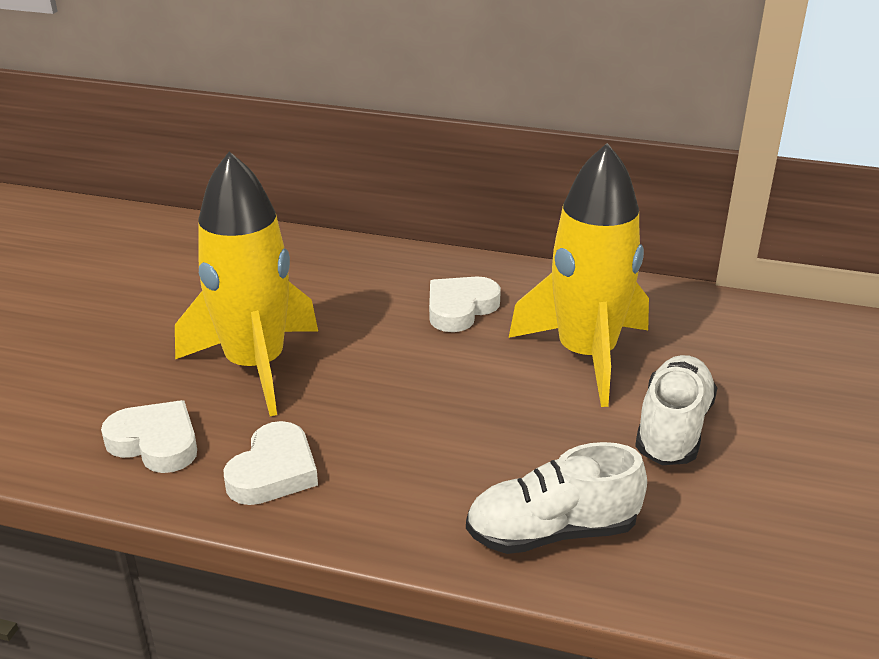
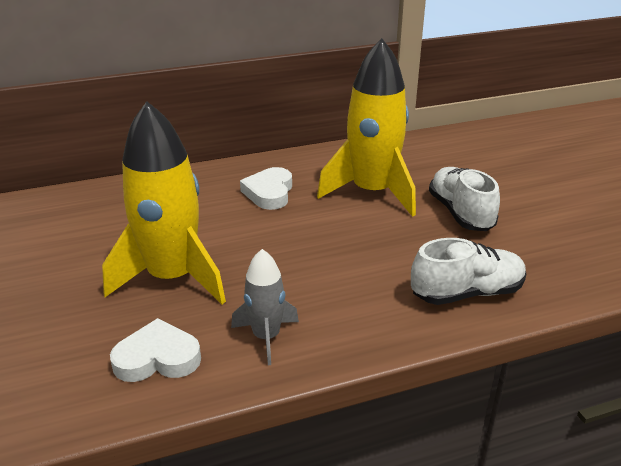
camera: 35 degrees left, 0 degrees up
(273, 471) = (266, 337): white heart -> grey rocket
(552, 532) = (467, 293): white shoe -> white shoe turned 150 degrees counterclockwise

